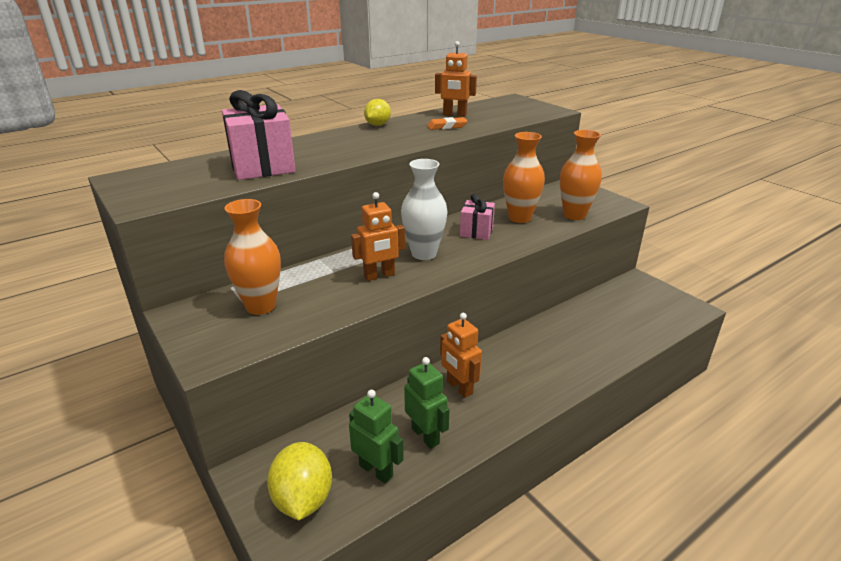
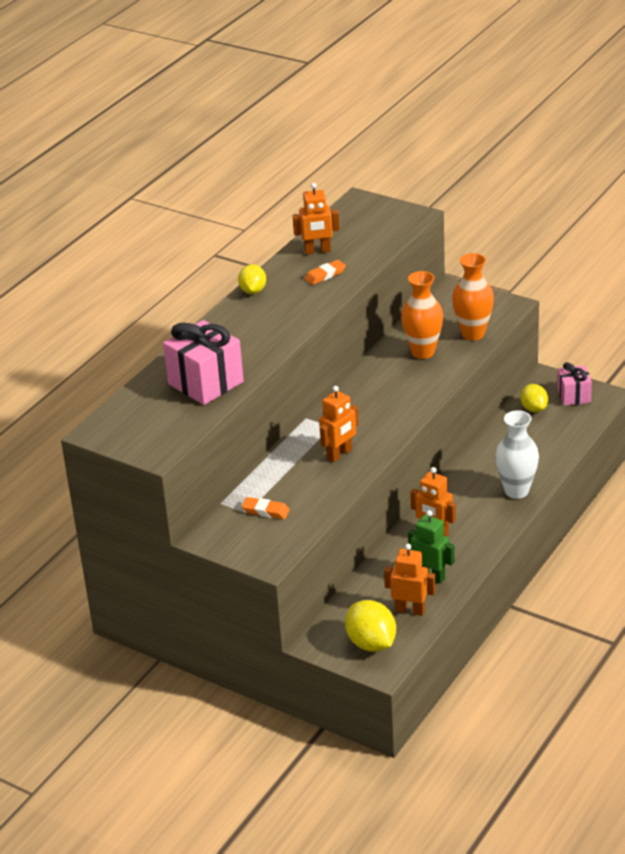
camera: 20 degrees left, 5 degrees up
(261, 306) = (266, 511): orange vase -> orange eraser
(376, 470) = (410, 610): green robot -> orange robot
(424, 254) = (361, 420): white vase -> white vase (516, 491)
(476, 231) = (392, 381): pink gift -> pink gift (574, 396)
(617, 301) = (534, 408): none -> yellow lemon

